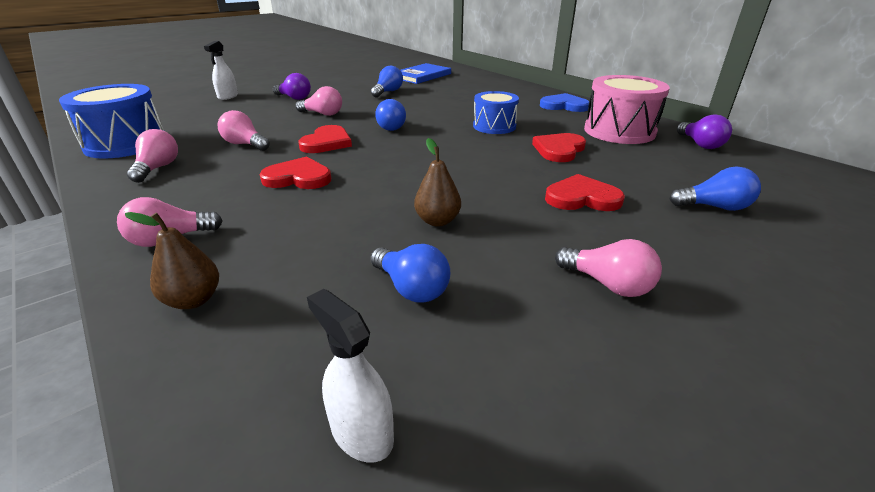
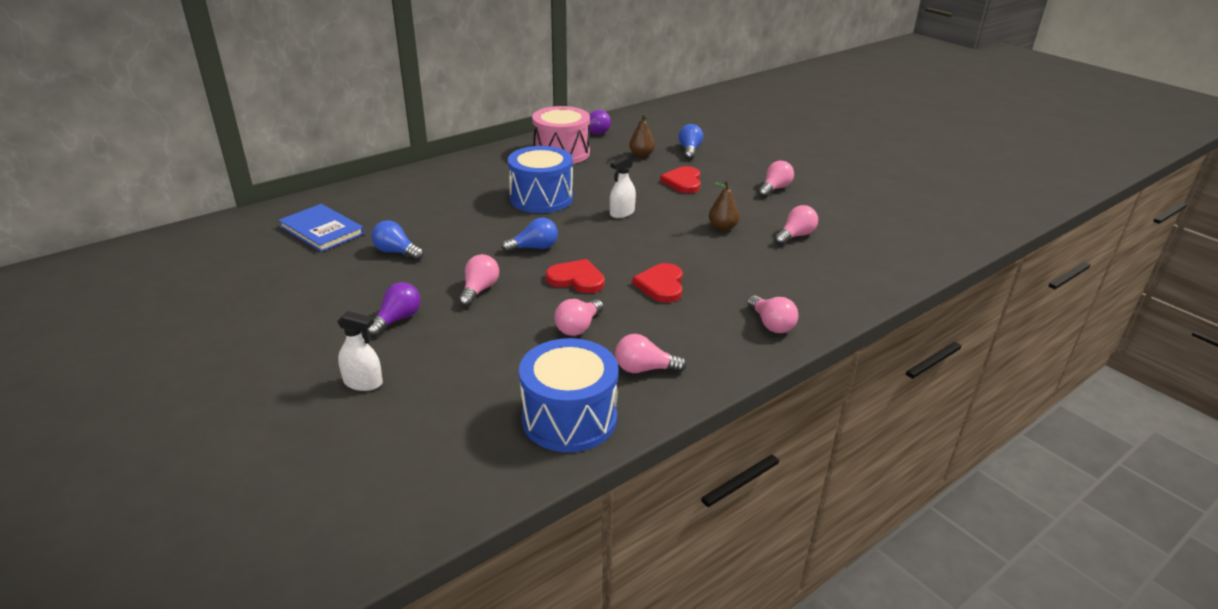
camera: 90 degrees left, 0 degrees up
(193, 300) = (830, 299): brown pear -> brown pear (641, 155)
(361, 432) = (886, 245): white spray bottle -> white spray bottle (622, 213)
(411, 288) = (795, 236): blue light bulb -> pink light bulb
(494, 126) = (541, 198): blue drum -> blue drum, size x1.55
(559, 150) = (601, 179): red heart -> none
(564, 106) = (487, 163): blue heart -> none

